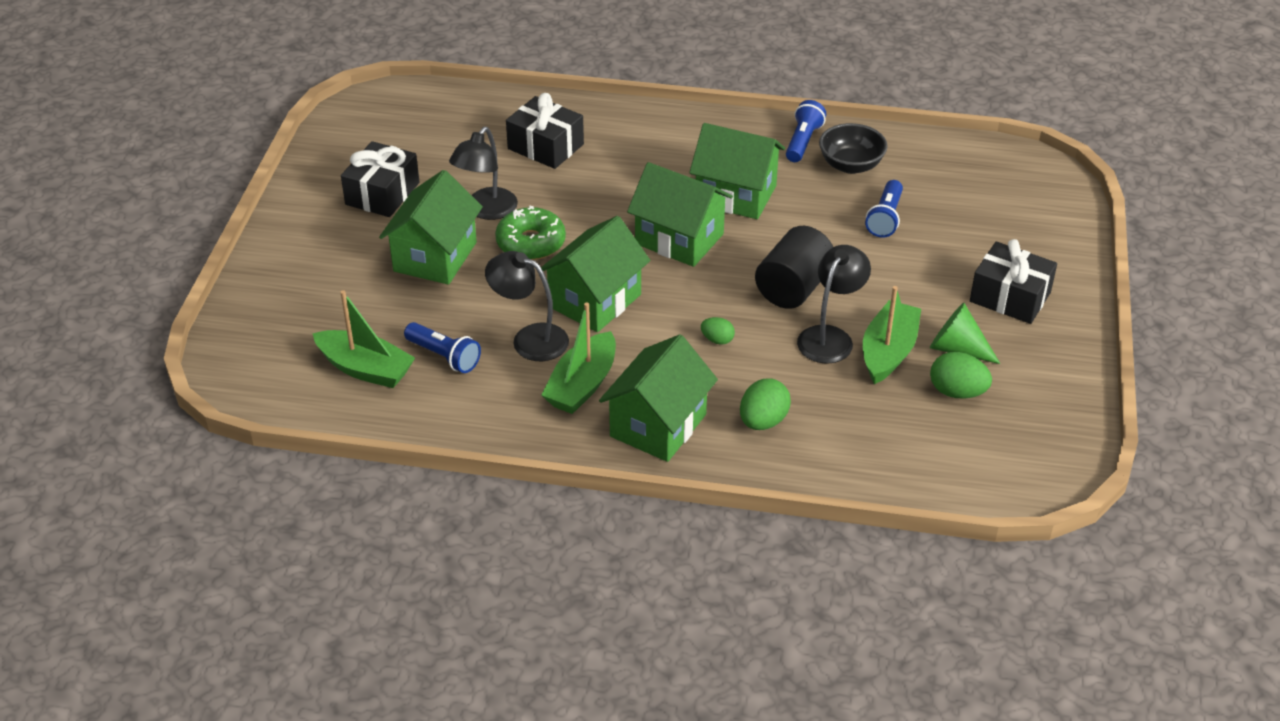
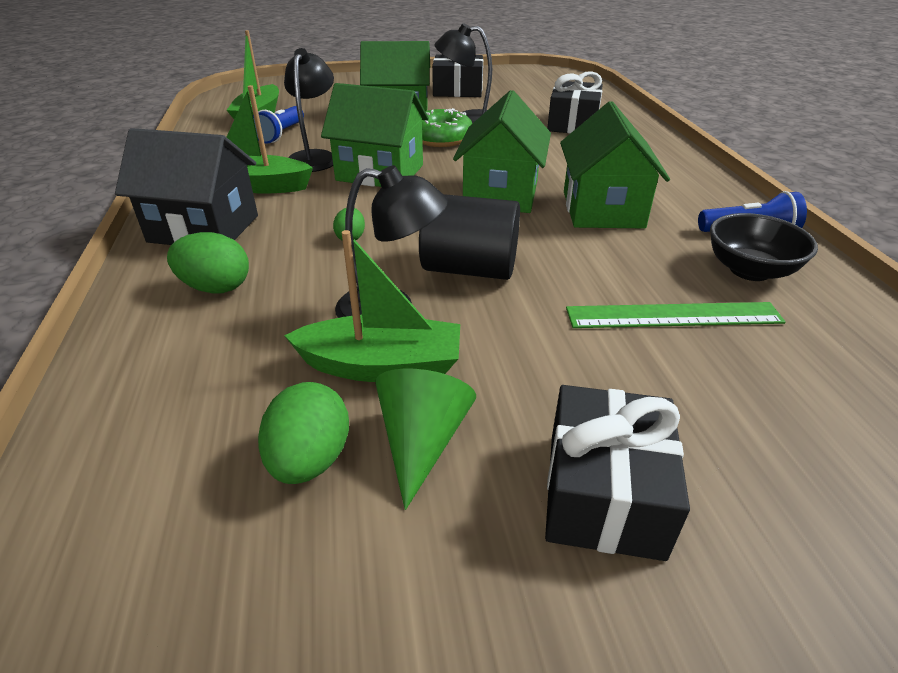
camera: 70 degrees right, 5 degrees down
(658, 425) = (204, 228): green house -> black house
(885, 218) = (673, 315): blue flashlight -> green ruler

